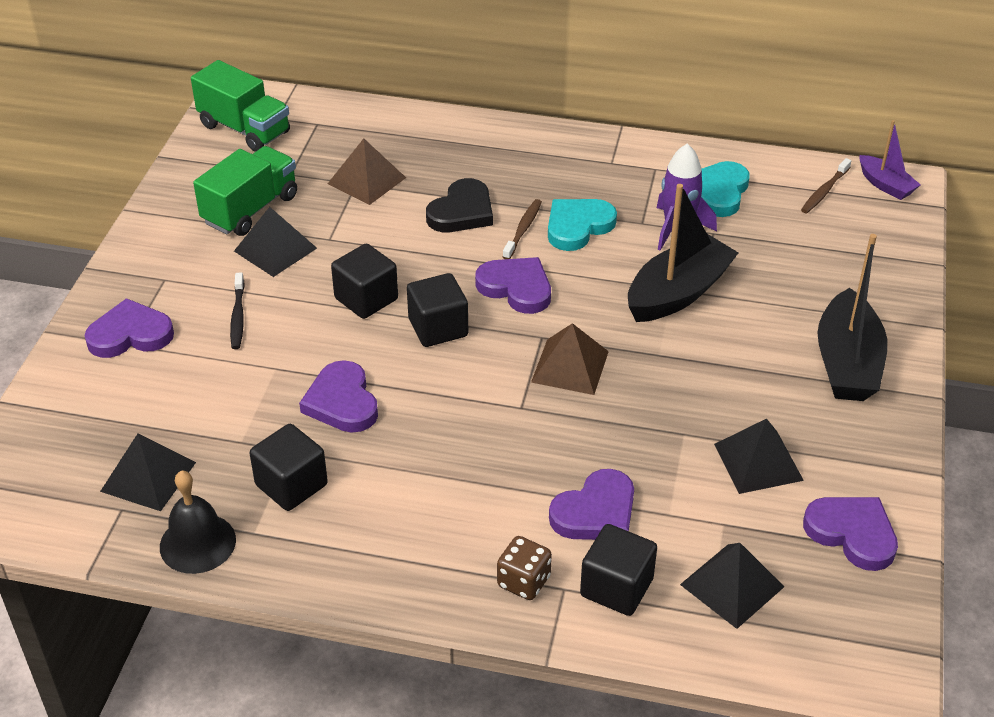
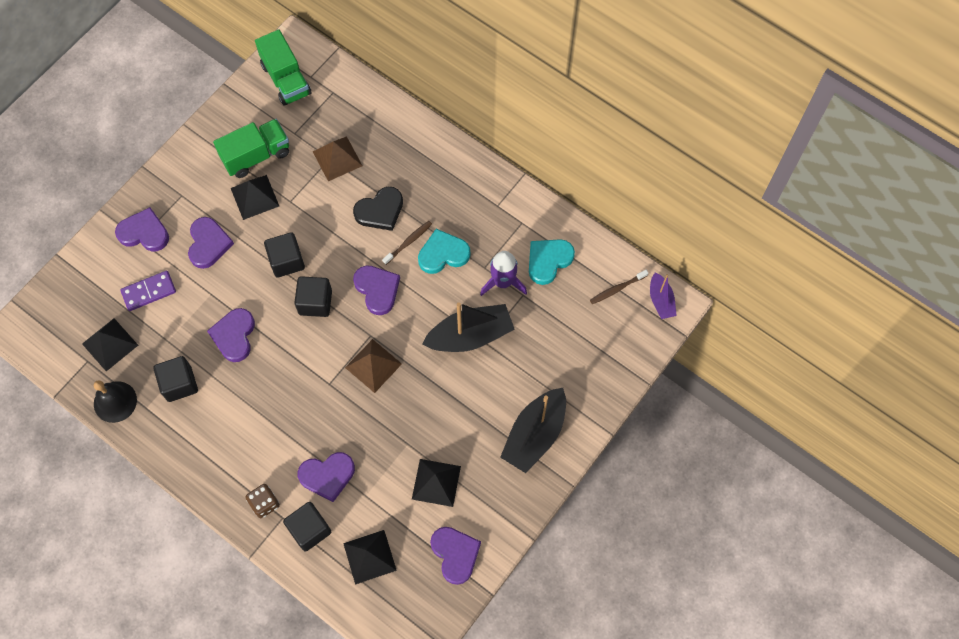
camera: 25 degrees right, 25 degrees up
(176, 396) = (149, 292): none -> purple domino
(238, 316) = (208, 244): black toothbrush -> purple heart

